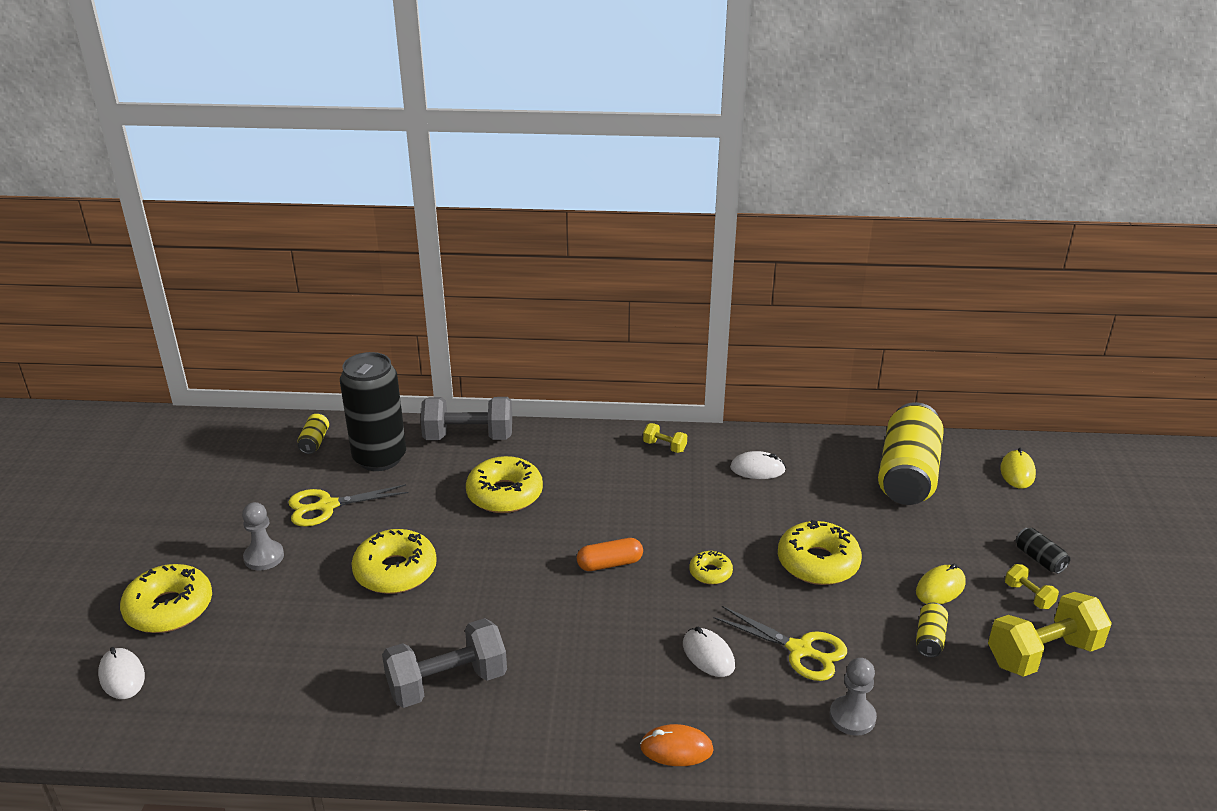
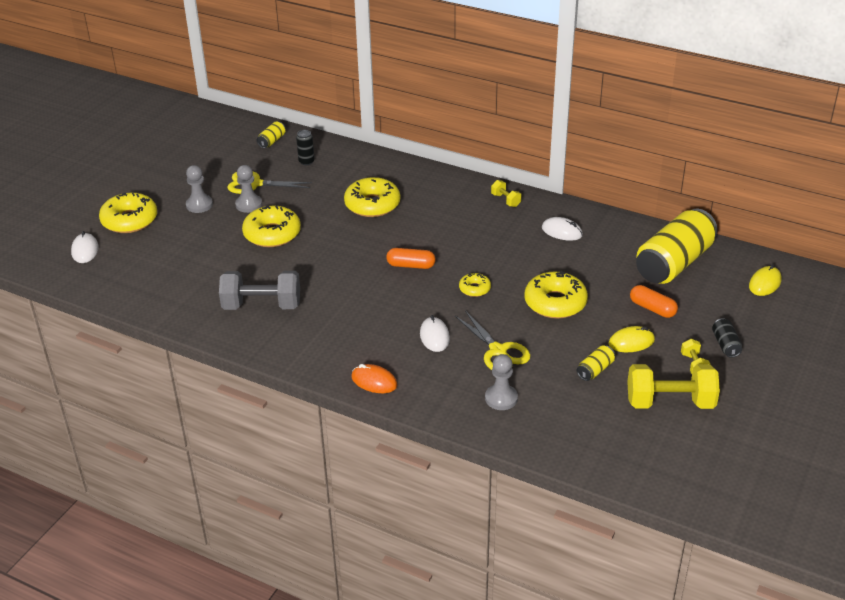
camera: 25 degrees right, 5 degrees up
(336, 538) = (249, 205): none -> grey pawn
(379, 458) = (306, 161): black can -> black can, size x0.41
(468, 437) = (373, 162): grey dumbbell -> none
(929, 537) = (652, 308): none -> orange capsule

